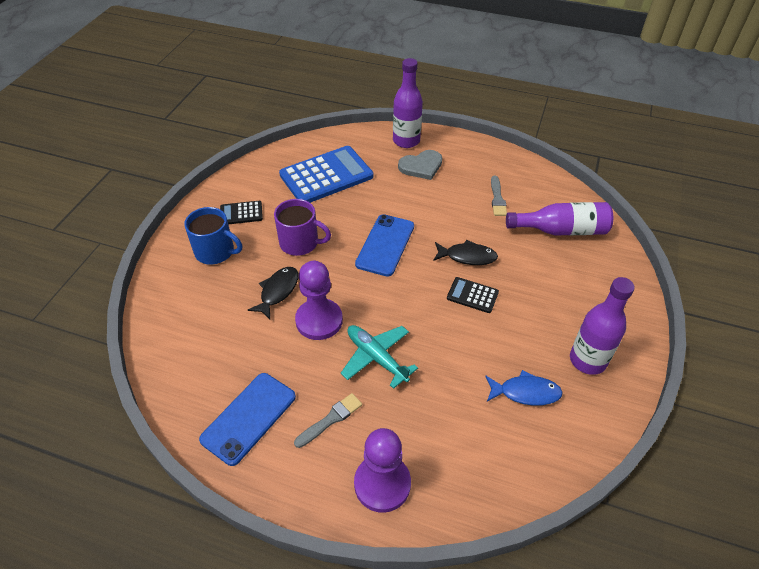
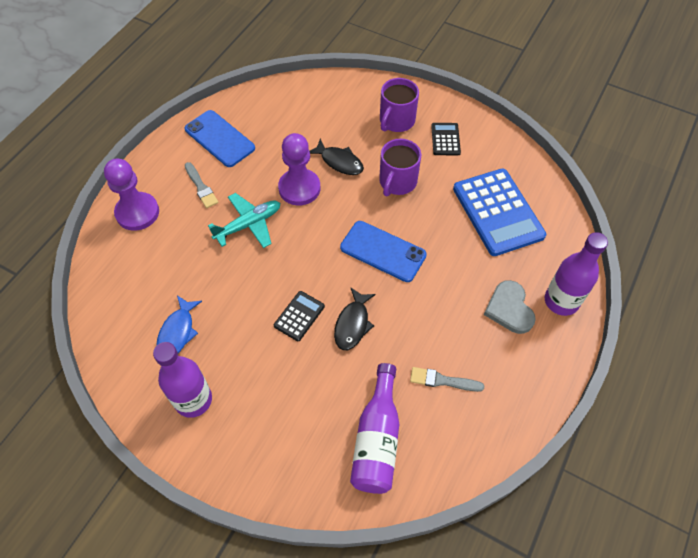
camera: 100 degrees right, 10 degrees up
(215, 251) = (396, 120): blue mug -> purple mug

